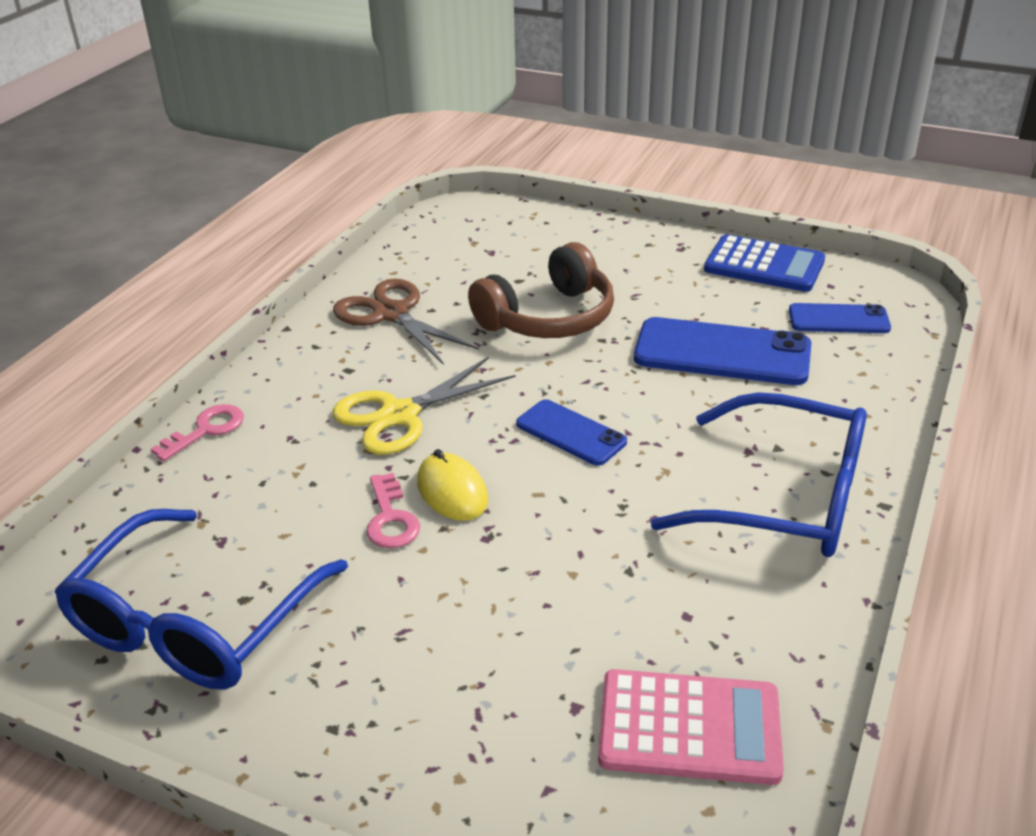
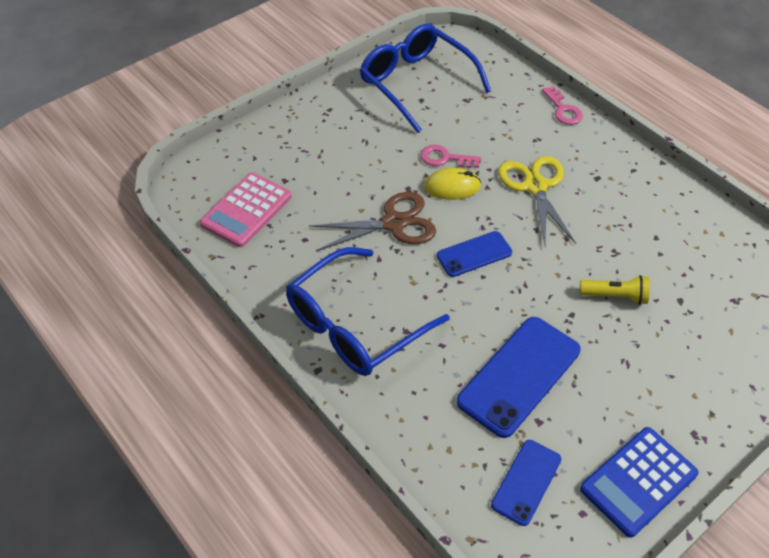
camera: 115 degrees right, 15 degrees up
(391, 314) = (658, 215): brown scissors -> brown scissors (393, 223)
(548, 318) = (615, 296): brown headphones -> yellow flashlight

